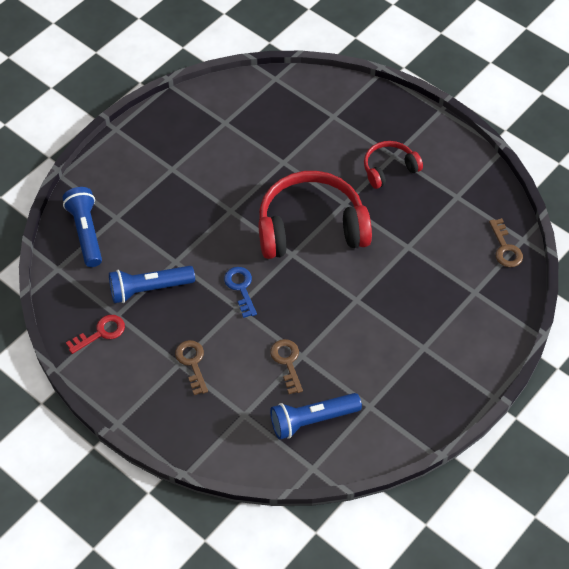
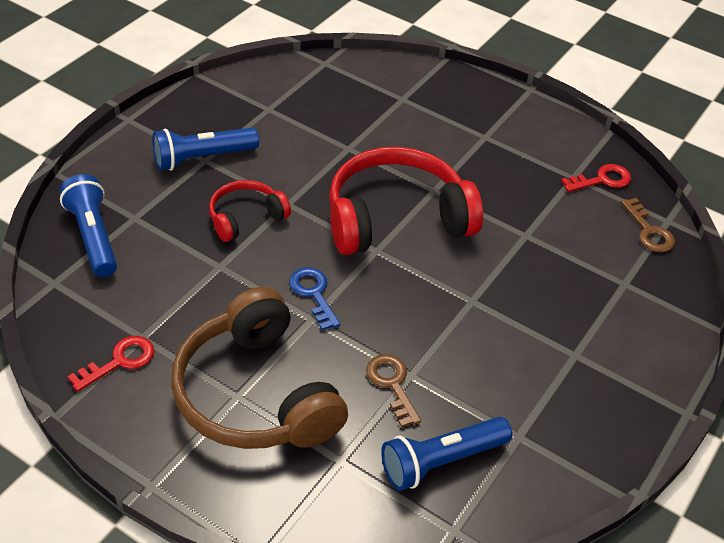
camera: 10 degrees left, 10 degrees down
(149, 289) = (186, 301): blue flashlight -> blue flashlight (202, 158)
(192, 363) = (256, 394): brown key -> brown headphones
(389, 169) = (483, 151): red headphones -> red headphones (246, 218)
(479, 200) = (602, 180): none -> red key

